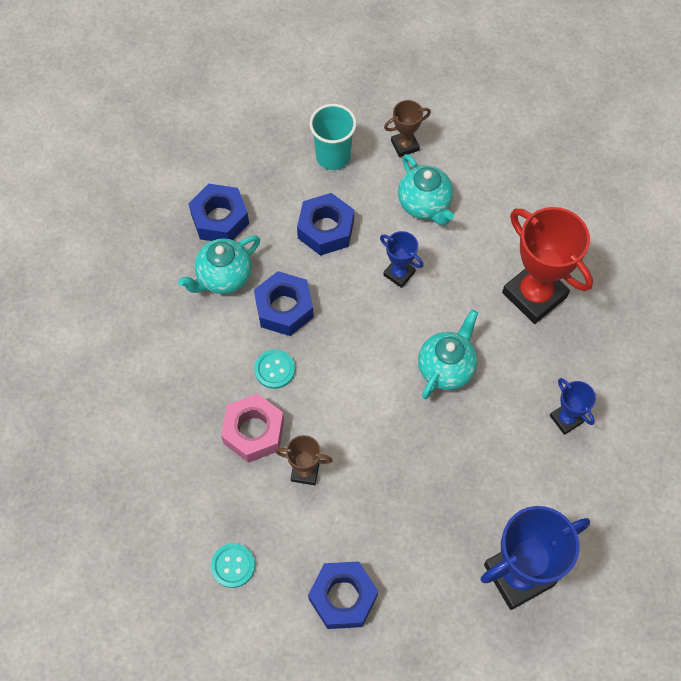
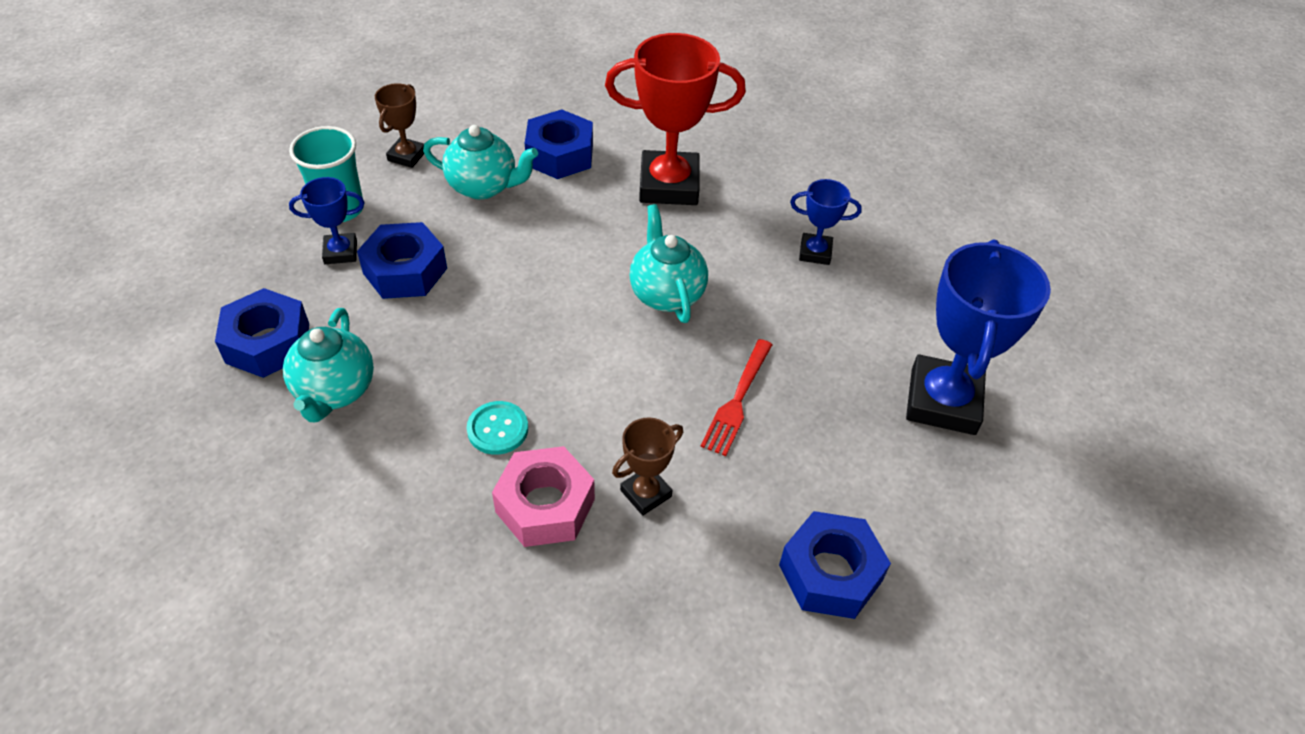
camera: 50 degrees left, 15 degrees down
(233, 566) = (684, 658): turquoise button -> none
(284, 308) = (441, 367): blue nut -> blue nut (560, 155)
(399, 273) = (526, 254): blue trophy -> blue trophy (340, 252)
(408, 466) = (737, 400): none -> red fork

